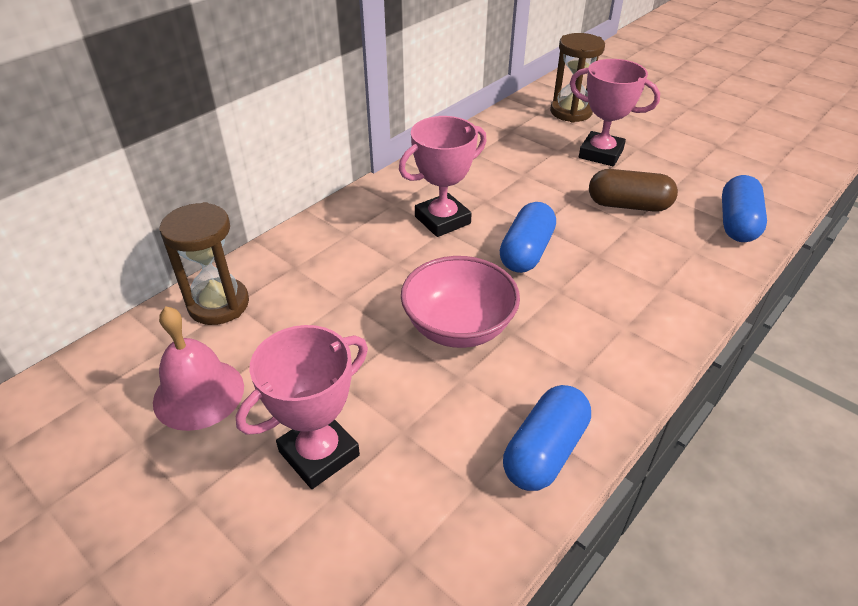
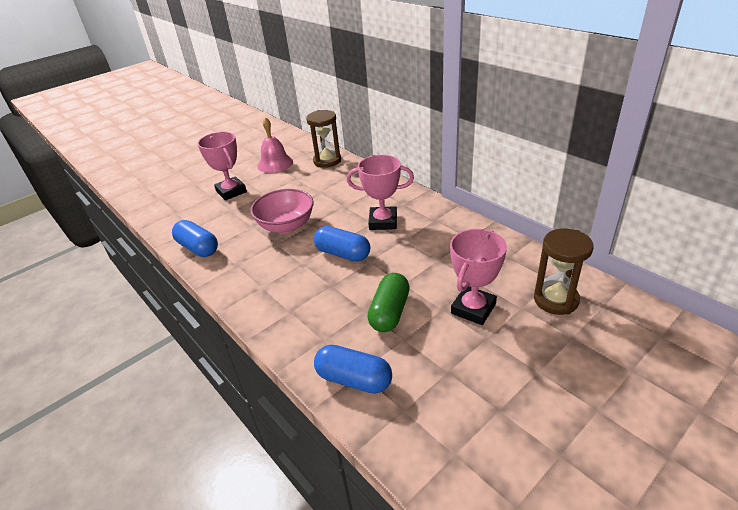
camera: 100 degrees right, 5 degrees down
(442, 220) = (383, 222): pink trophy -> pink trophy turned 60 degrees counterclockwise
(628, 205) = (390, 312): brown capsule -> green capsule

